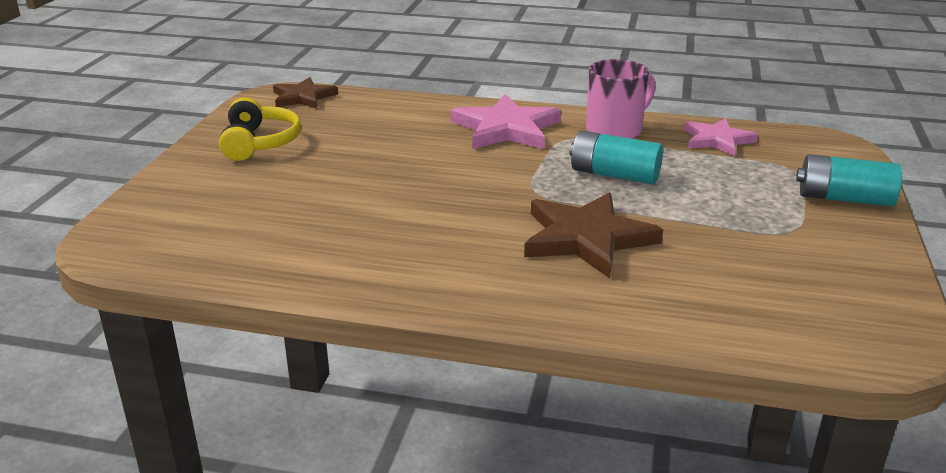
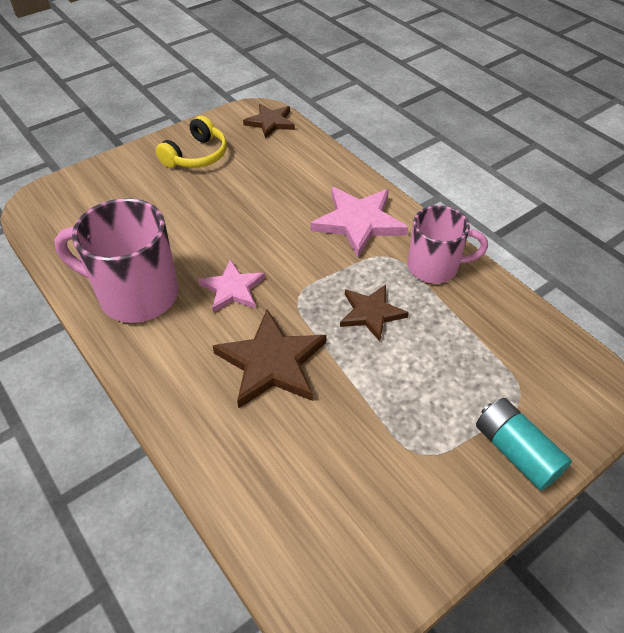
camera: 40 degrees right, 20 degrees up
(370, 256) = (135, 294): none -> pink mug
(614, 175) = (371, 313): turquoise battery -> brown star
(717, 140) = (502, 323): pink star -> pink star (233, 289)

